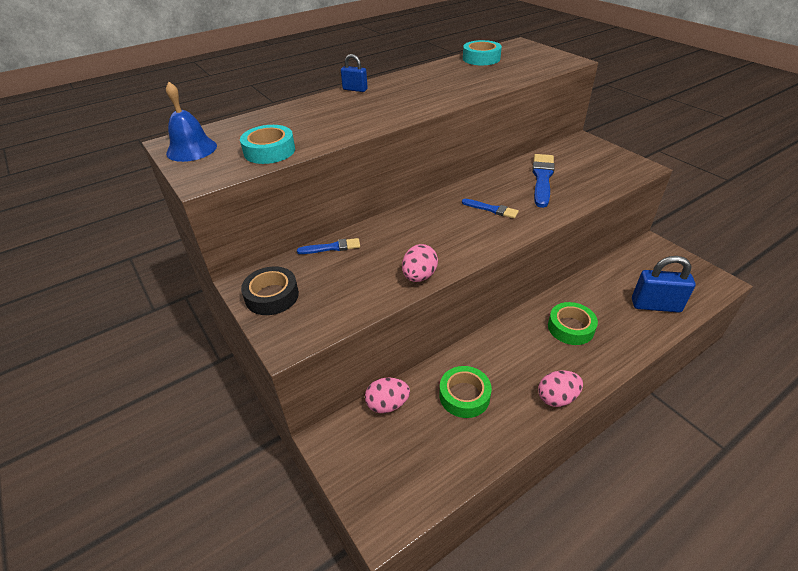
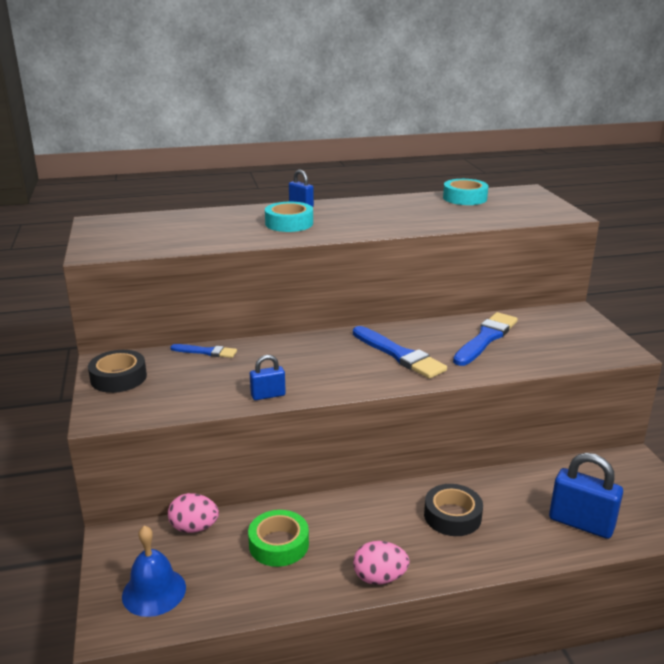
camera: 20 degrees right, 15 degrees down
(191, 149) = (107, 229): blue bell -> blue bell (154, 591)
(269, 151) = (169, 242): turquoise tape -> turquoise tape (289, 223)
(419, 276) = (268, 395): pink egg -> blue padlock
(491, 209) = (399, 355): blue brush -> blue brush, size x1.75
(570, 328) = (452, 516): green tape -> black tape

